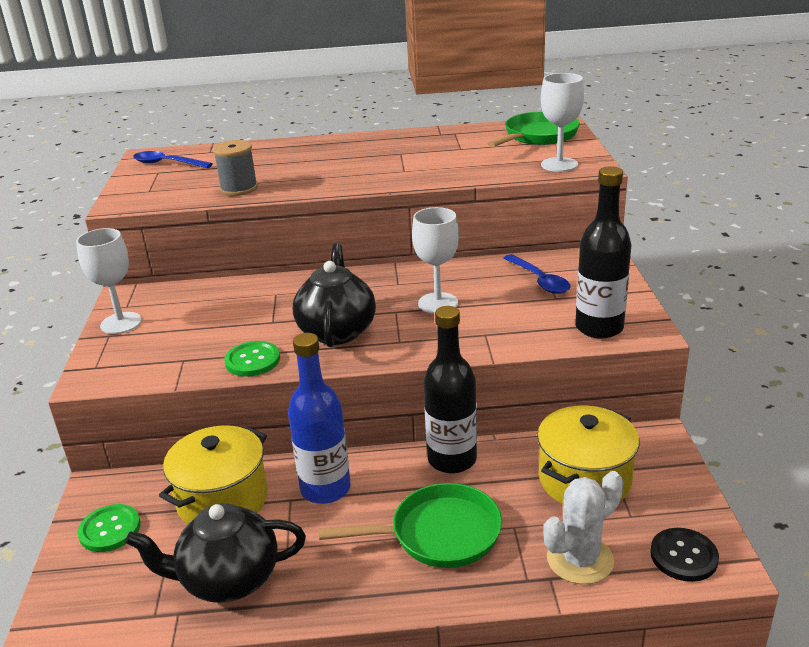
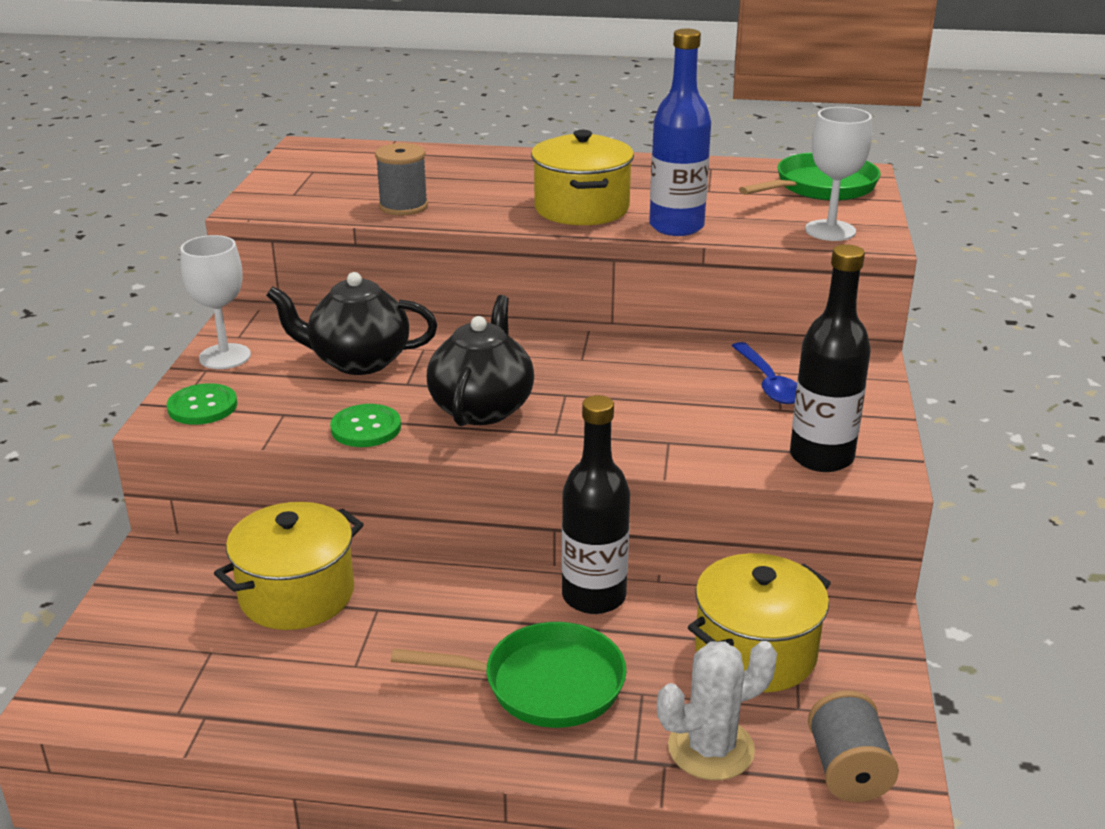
camera: 10 degrees right, 0 degrees up
(110, 529) = (155, 605): green button -> green button (202, 406)
(167, 164) = (328, 161): blue spoon -> none
(228, 579) = (274, 689): black teapot -> black teapot (358, 361)
(325, 489) = (424, 604): blue bottle -> blue bottle (676, 227)
(374, 173) = (581, 209): none -> yellow pot
(438, 303) = (623, 392): white goblet -> none
(683, 556) = (847, 770): black button -> grey spool

